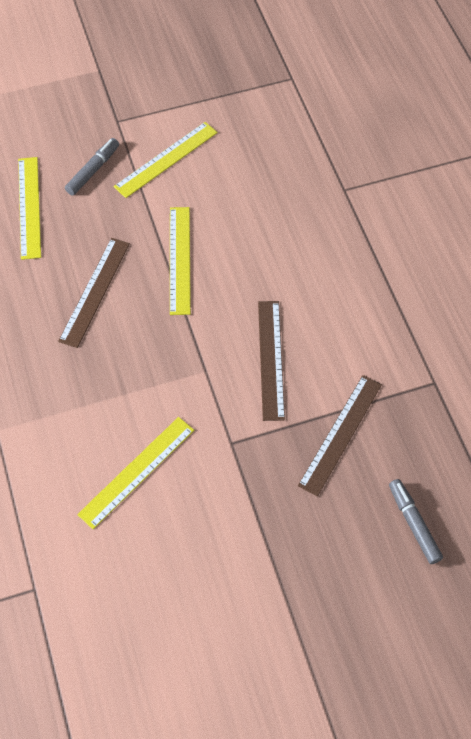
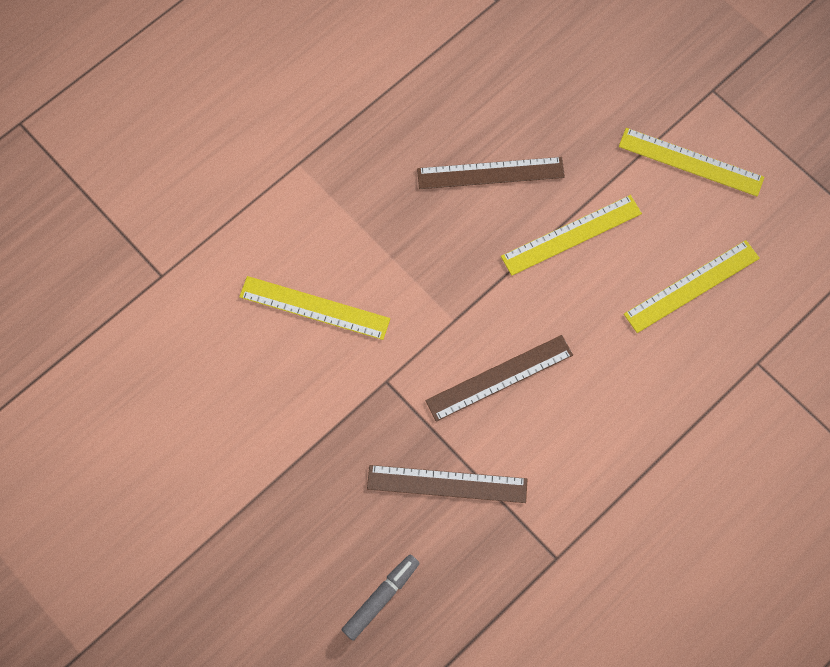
camera: 65 degrees right, 10 degrees up
(29, 207) = (556, 63): yellow ruler -> yellow ruler (691, 286)
(93, 170) = (635, 99): grey marker -> none

